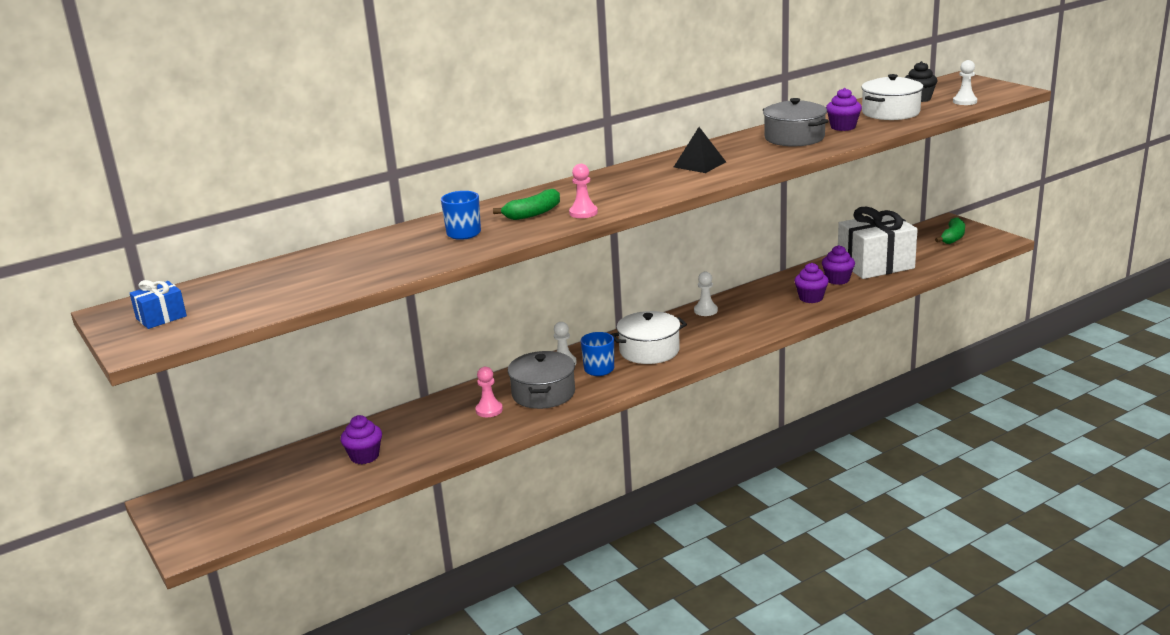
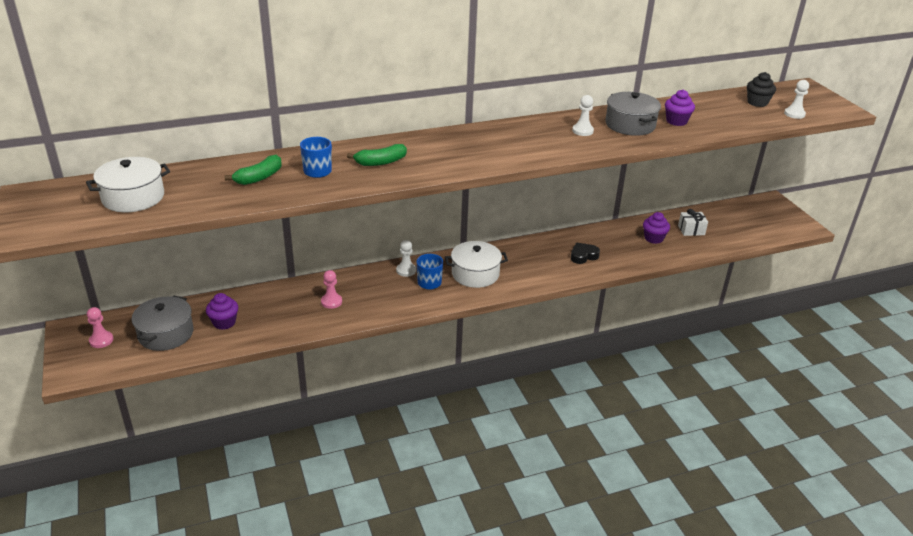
camera: 10 degrees right, 10 degrees up
(161, 317) = (56, 207): blue gift -> none
(543, 393) = (378, 296): grey pot -> grey pot (166, 334)
(583, 213) = (419, 170): pink pawn -> pink pawn (101, 340)
(699, 164) = (538, 137): black pyramid -> none
(705, 311) = (536, 245): white pawn -> white pawn (582, 131)
(766, 310) = (583, 256): none -> black heart
(811, 298) = (624, 252): purple cupcake -> none
(875, 265) = (691, 230): white gift -> white gift, size x0.45
(890, 112) = (725, 113): white pot -> white pot (133, 197)
(953, 237) = (767, 217): green banana -> green banana (259, 177)

